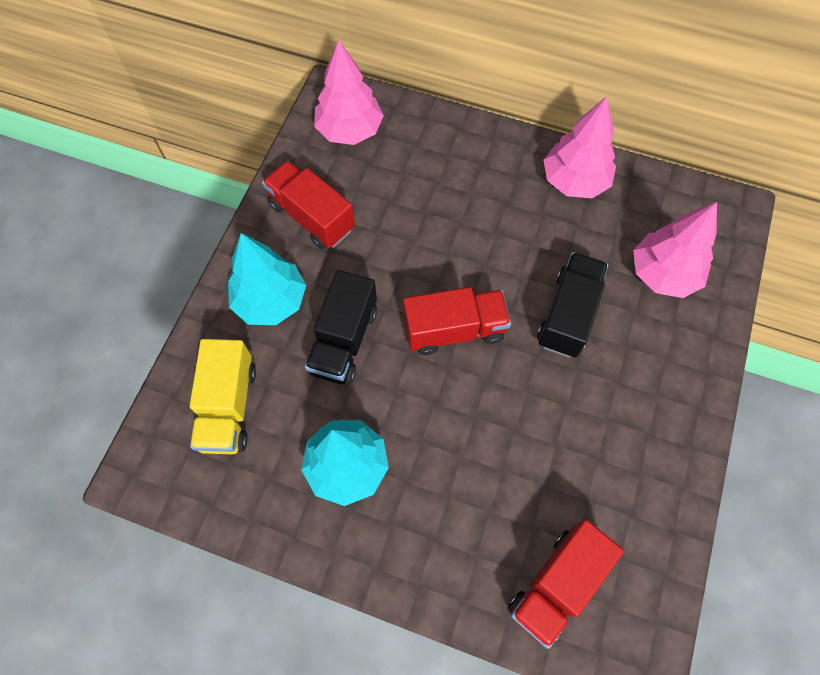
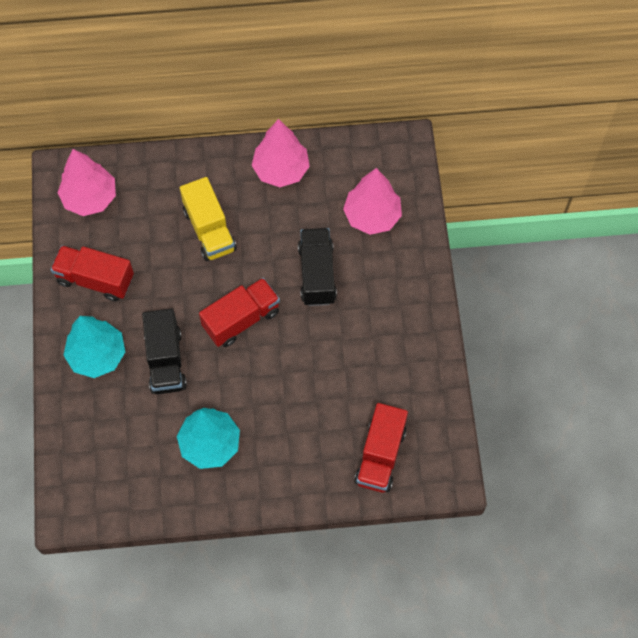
camera: 25 degrees left, 0 degrees up
(228, 407) = (106, 442): yellow truck -> yellow truck (209, 230)

